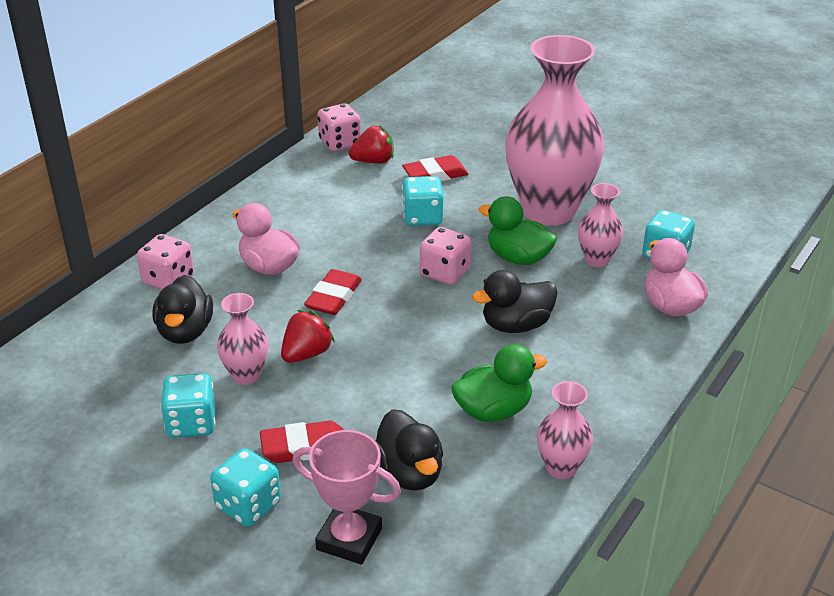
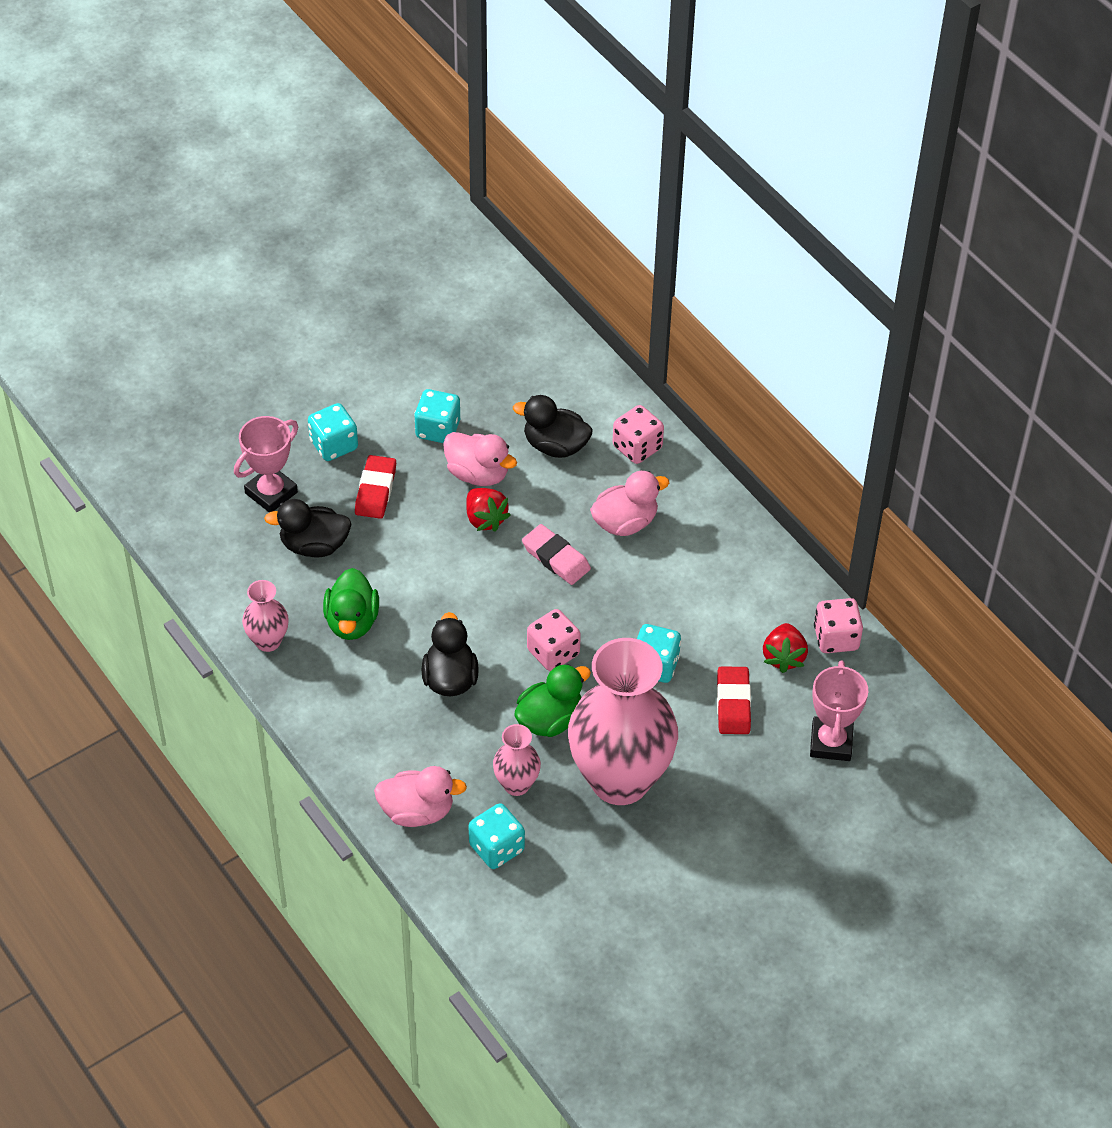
camera: 110 degrees right, 15 degrees up
(246, 375) = (478, 474): pink vase -> pink duck
(333, 297) = (556, 558): red eraser -> pink eraser
(440, 129) = (831, 742): none -> pink trophy

